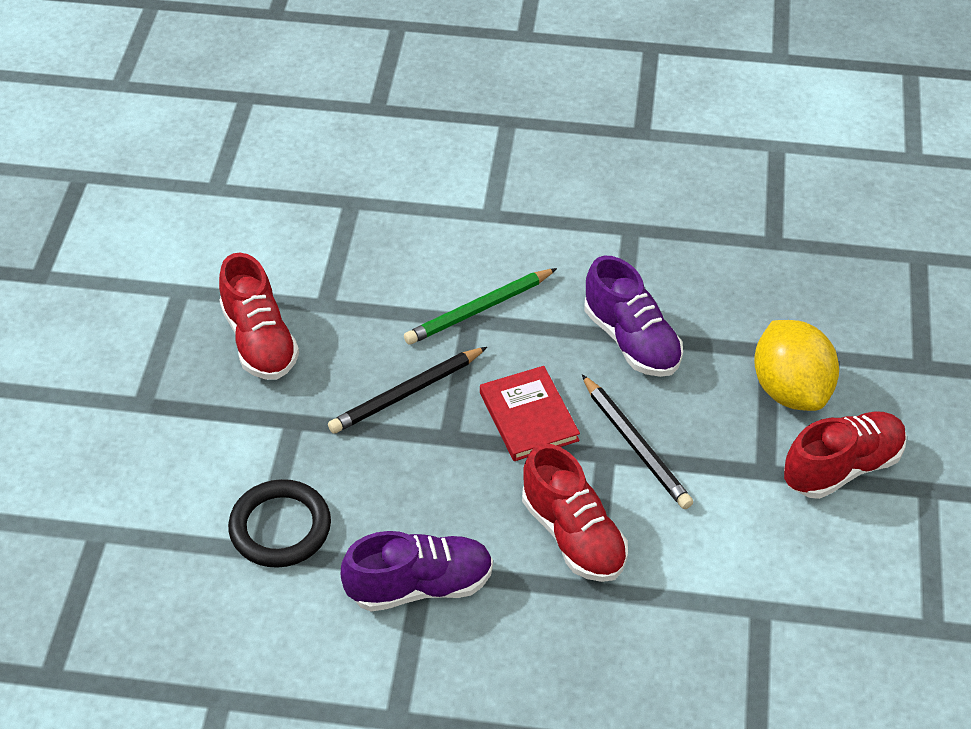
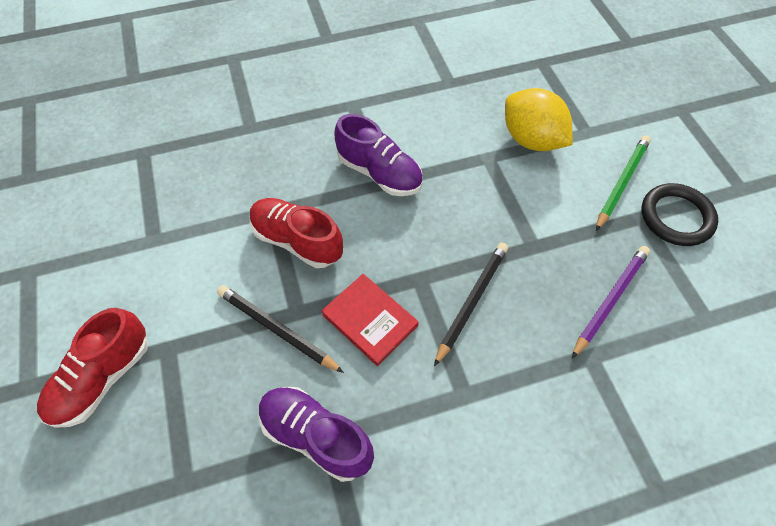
camera: 155 degrees right, 10 degrees up
(259, 341) = (610, 300): red shoe -> purple pencil
(280, 527) = (486, 174): black ring -> black ring (676, 217)
(420, 586) = (379, 173): purple shoe -> purple shoe turned 105 degrees counterclockwise
(478, 310) = (464, 410): green pencil -> green pencil (621, 183)
(790, 390) = (157, 443): yellow lemon -> yellow lemon (531, 140)

